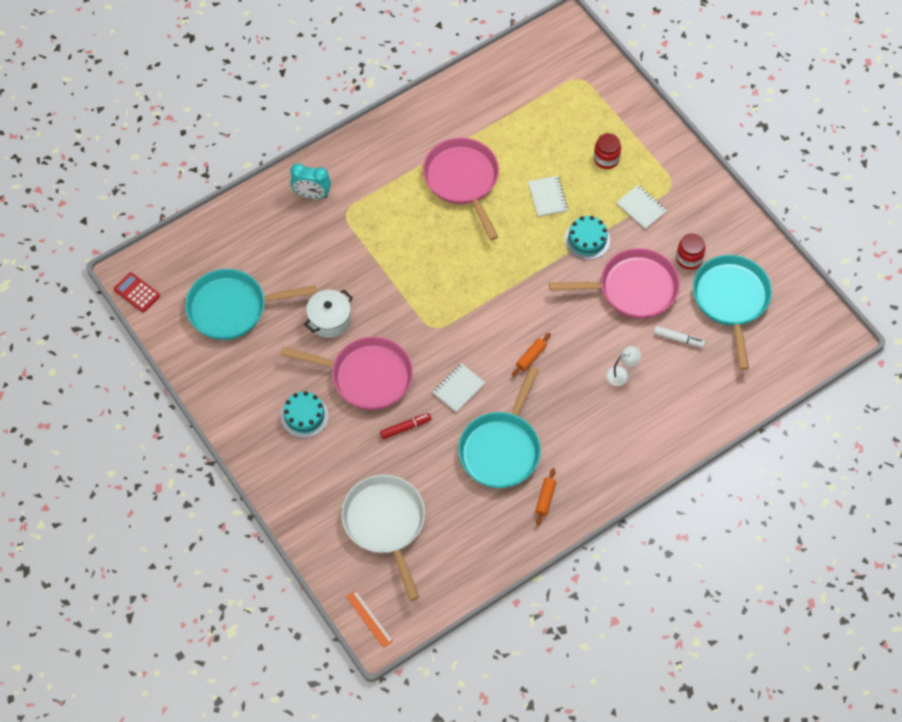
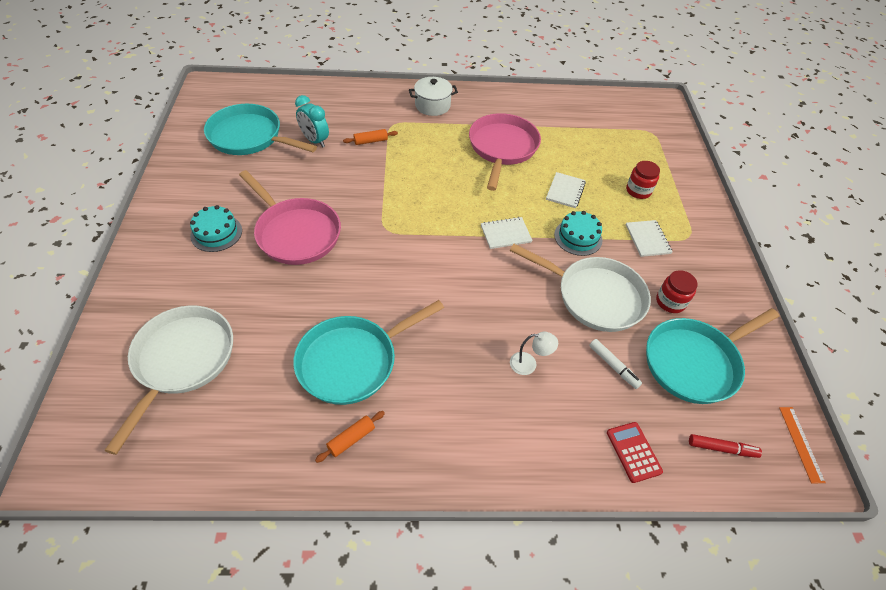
camera: 30 degrees right, 10 degrees down
(137, 292) = (199, 97): red calculator -> red calculator (633, 452)
(312, 195) = (379, 103): turquoise clock -> turquoise clock (315, 140)
(329, 320) = (309, 180): white pot -> white pot (432, 105)
(369, 619) = (66, 444): orange ruler -> orange ruler (801, 443)
(405, 428) = (286, 290): red marker -> red marker (722, 448)
(458, 388) = (362, 286): white notebook -> white notebook (505, 234)
(531, 357) = (451, 298): orange rolling pin -> orange rolling pin (370, 141)
(632, 288) = (594, 296): pink pan -> white pan
(731, 300) = (695, 362): turquoise pan -> turquoise pan turned 150 degrees counterclockwise

